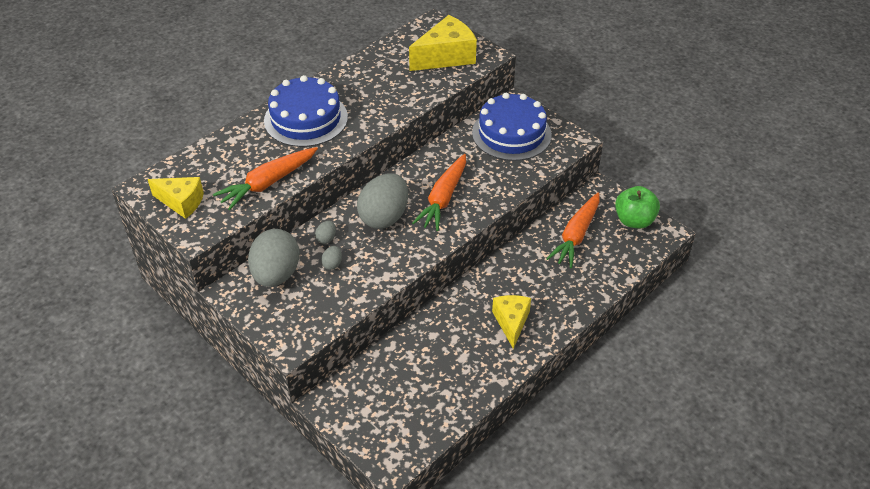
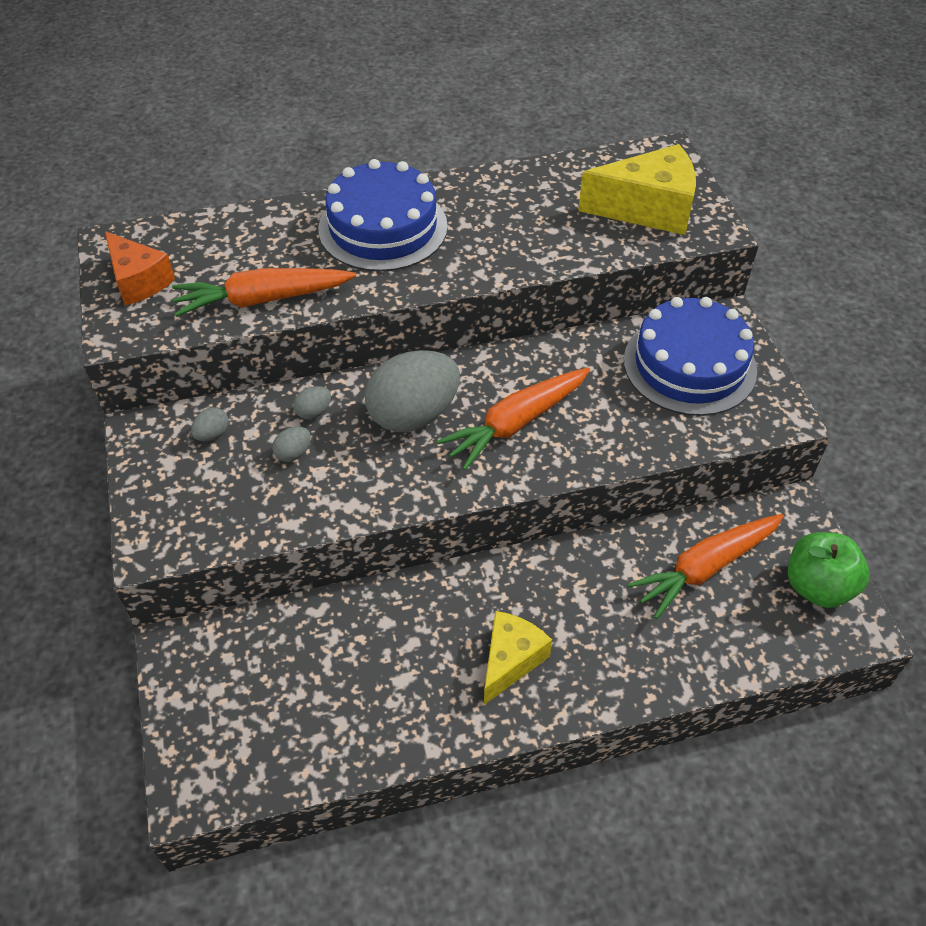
camera: 30 degrees right, 5 degrees up
(182, 202) = (139, 281): yellow cheese -> orange cheese
(276, 274) = (212, 434): grey egg -> grey egg, size x0.41

